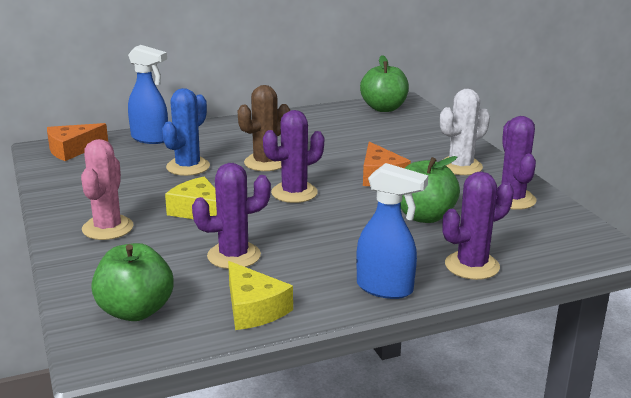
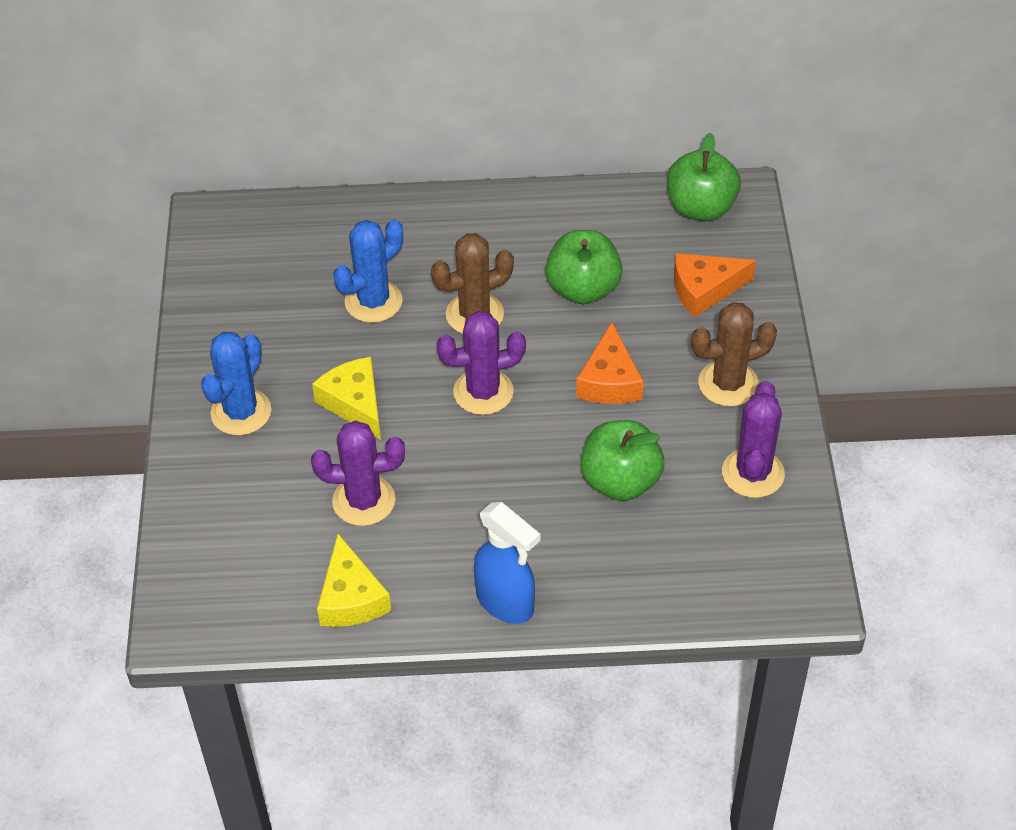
camera: 20 degrees right, 25 degrees up
(72, 150) = (242, 227): orange cheese -> orange cheese (704, 290)
(108, 228) = (241, 412): pink cactus -> blue cactus
(135, 311) = (230, 568): green apple -> green apple (583, 289)
(150, 139) = (347, 221): blue spray bottle -> none
(460, 166) = (728, 384): white cactus -> brown cactus
(472, 266) = (625, 589): purple cactus -> none

